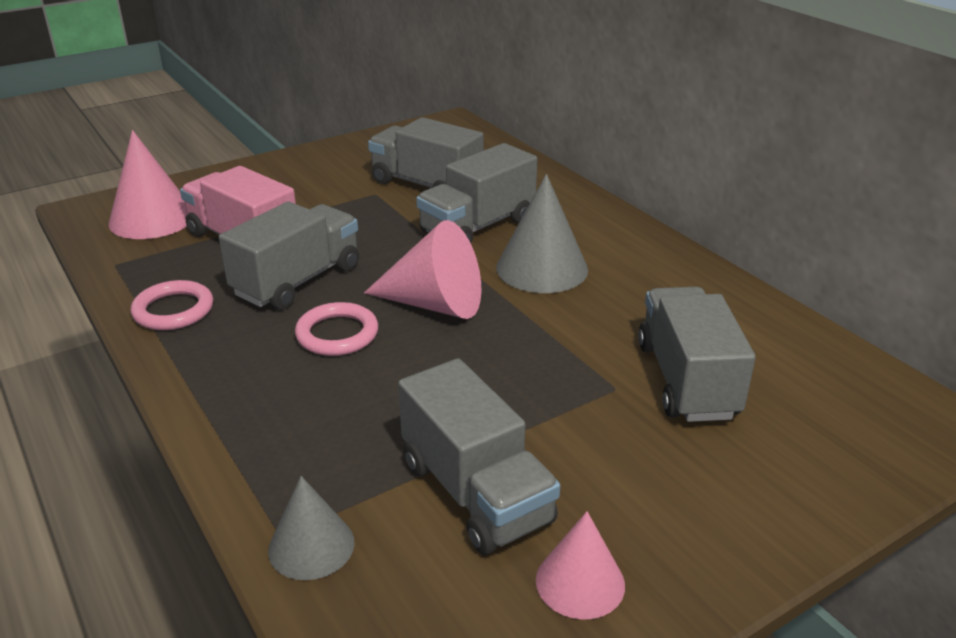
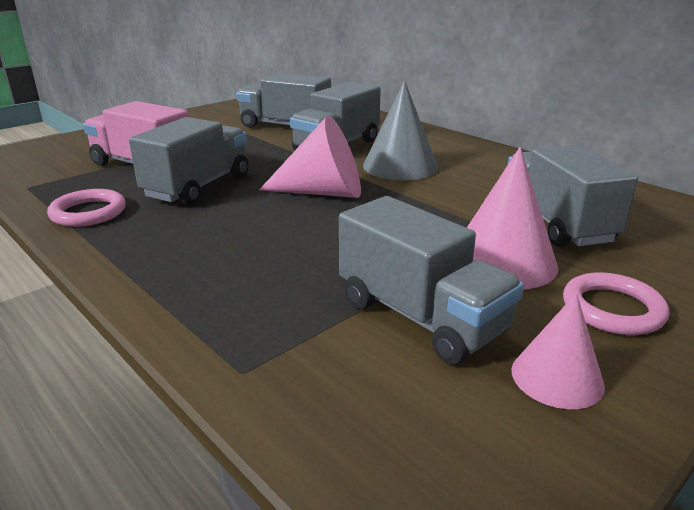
camera: 10 degrees left, 5 degrees down
(152, 218) = (57, 157): pink cone -> pink cone (502, 261)
(311, 546) = (277, 378): grey cone -> none
(337, 334) = (245, 217): pink ring -> pink ring (612, 309)

